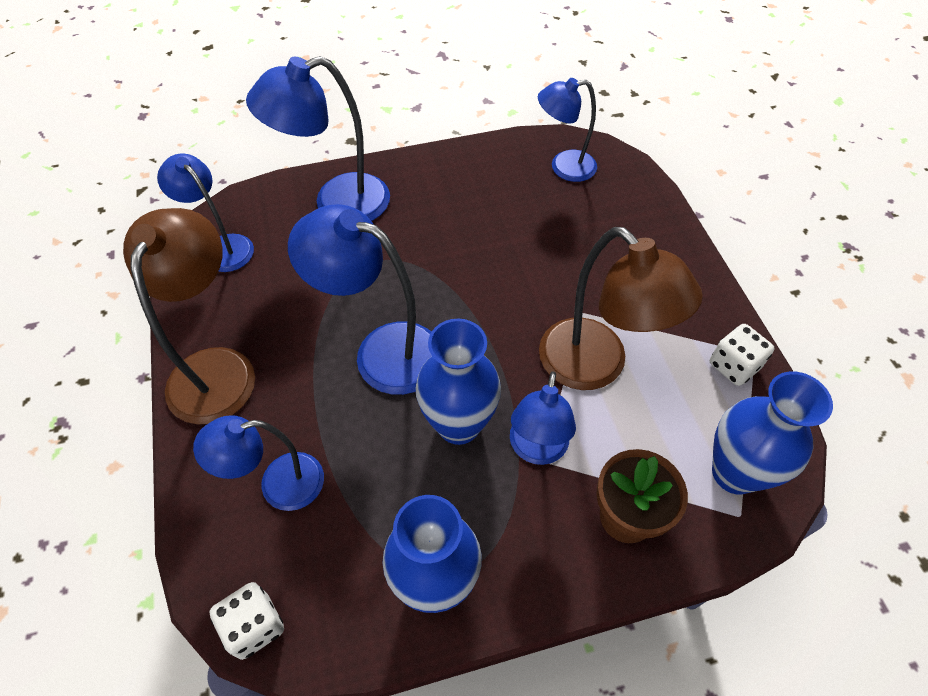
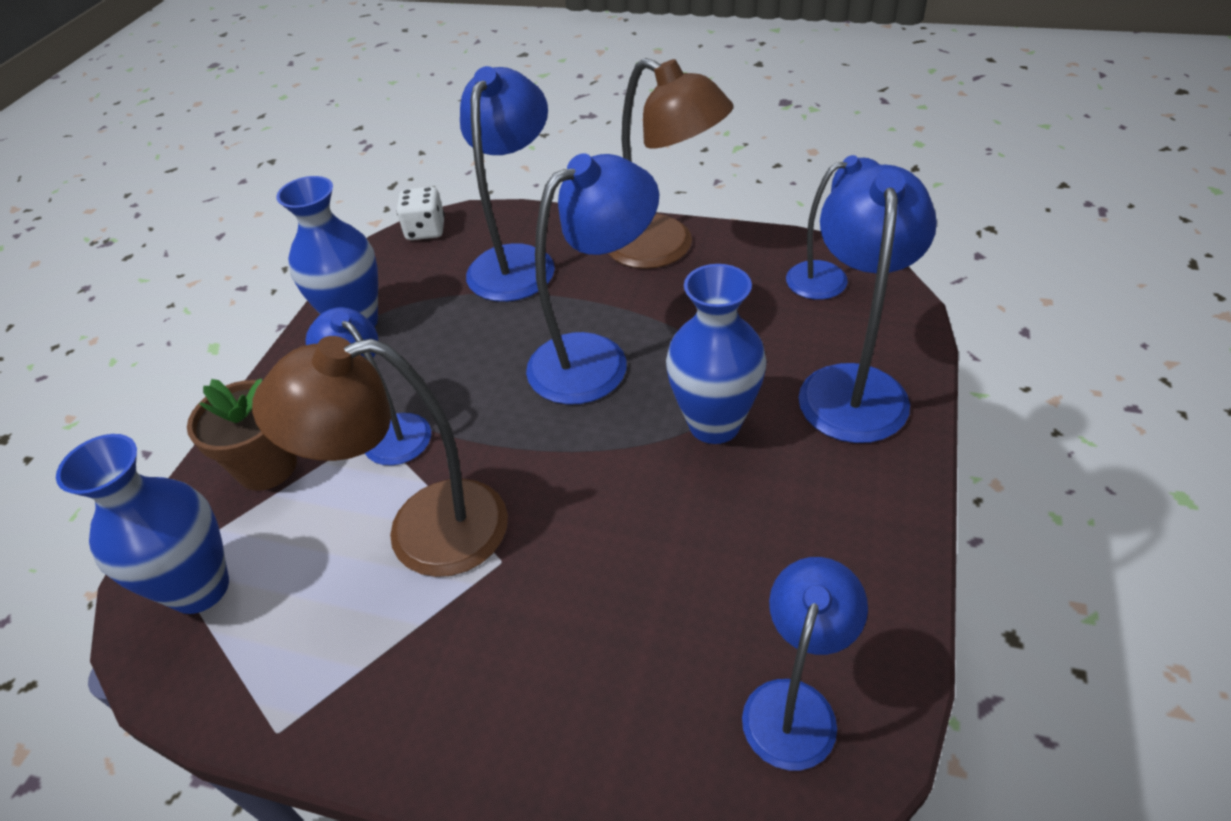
camera: 125 degrees right, 10 degrees down
(278, 485) = (517, 261): blue lamp -> blue lamp, size x1.55
(458, 425) = (466, 385): blue vase -> blue vase (714, 424)
(733, 366) = (288, 690): white dice -> none

